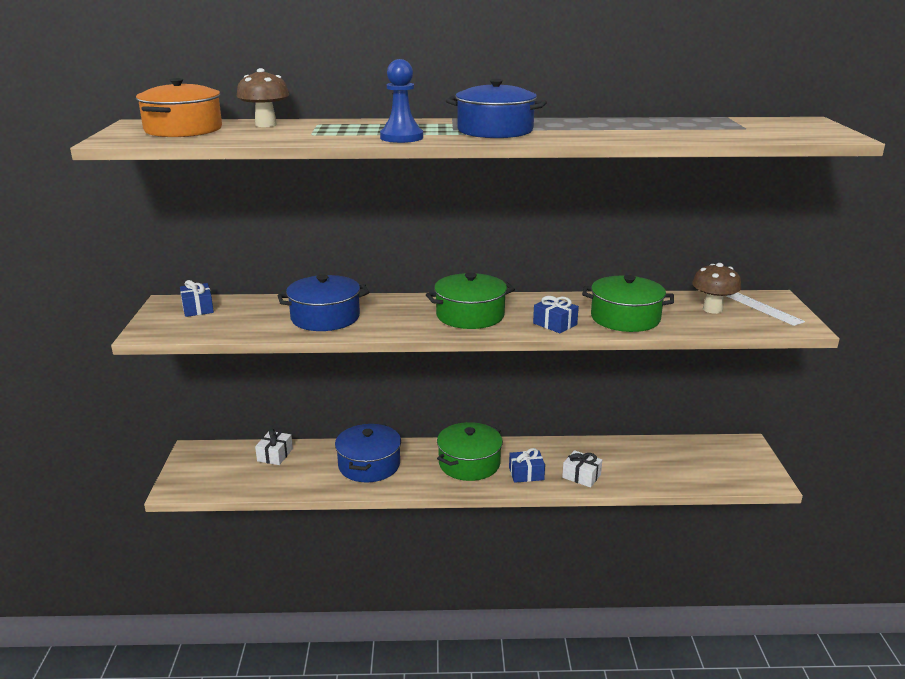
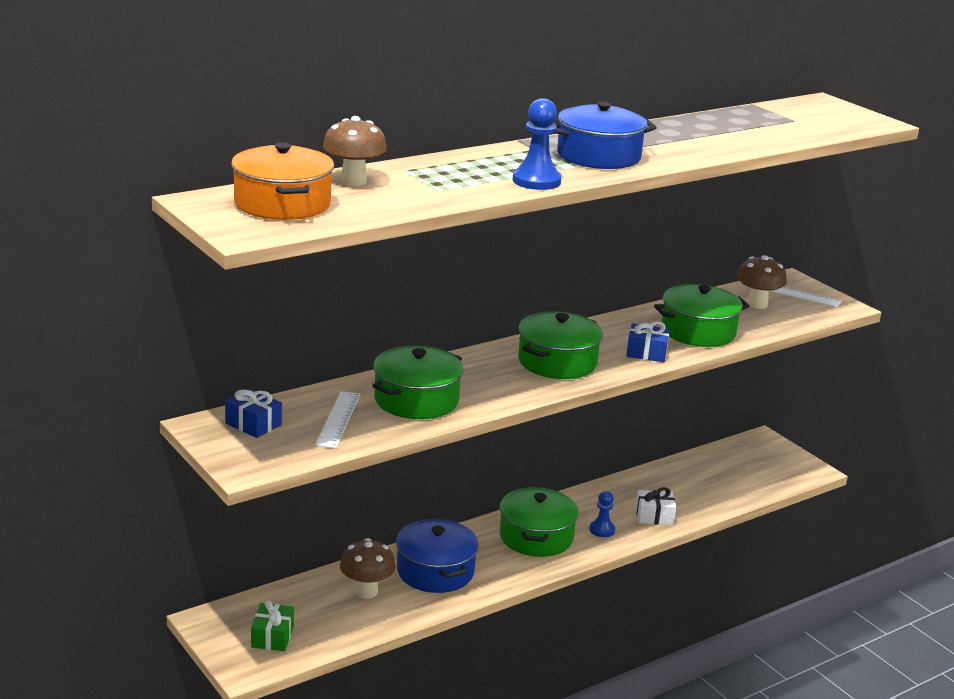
camera: 35 degrees left, 0 degrees up
(215, 473) = (272, 637): none -> green gift
(254, 317) = (338, 419): none -> white ruler
(275, 455) = (315, 594): white gift -> none
(308, 464) = (366, 591): none -> brown mushroom
(325, 317) = (416, 400): blue pot -> green pot
(526, 474) = (602, 530): blue gift -> blue pawn

